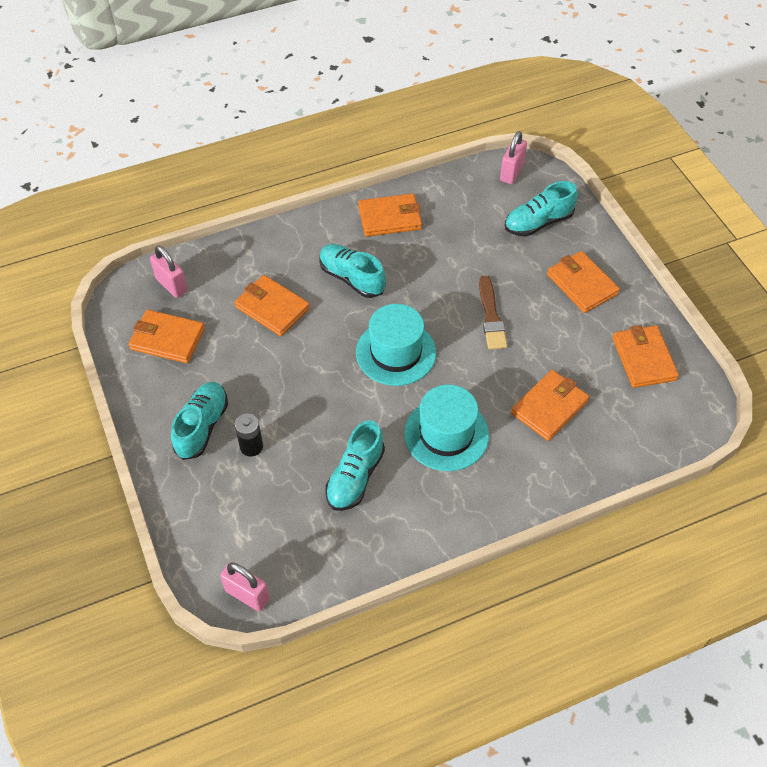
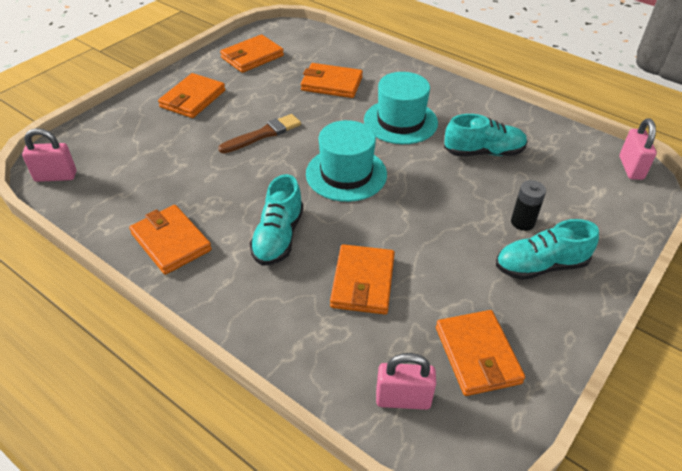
camera: 120 degrees left, 10 degrees down
(171, 285) = (403, 399): pink padlock -> pink padlock turned 75 degrees clockwise
(538, 222) = (126, 140): turquoise shoe -> none

